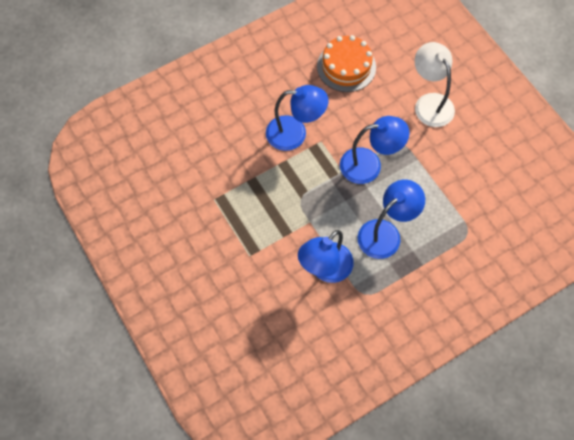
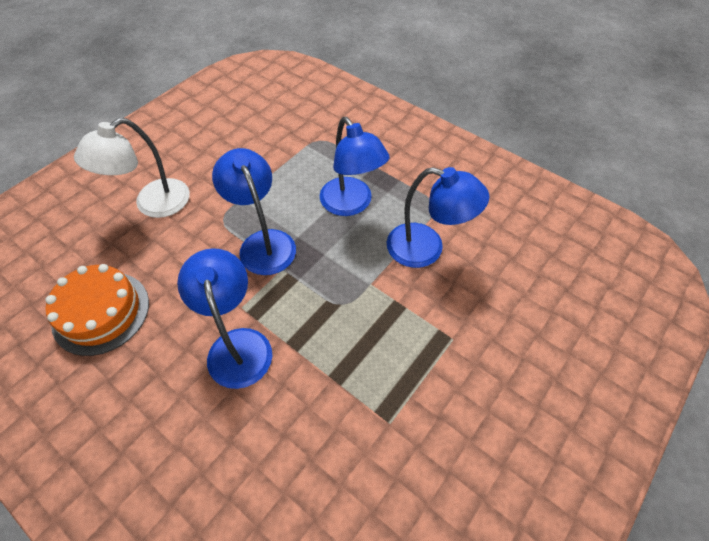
camera: 110 degrees left, 10 degrees down
(386, 233) = (351, 204): blue lamp -> blue lamp turned 150 degrees counterclockwise

